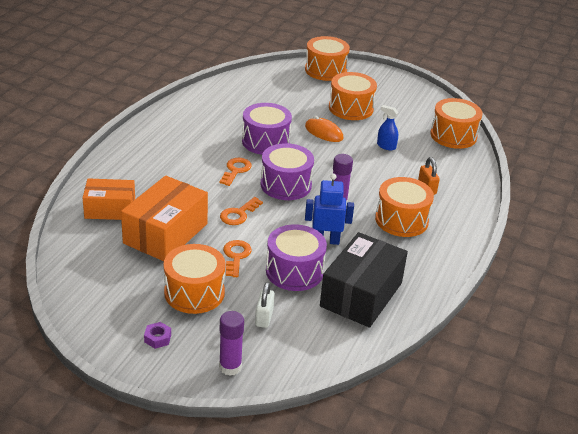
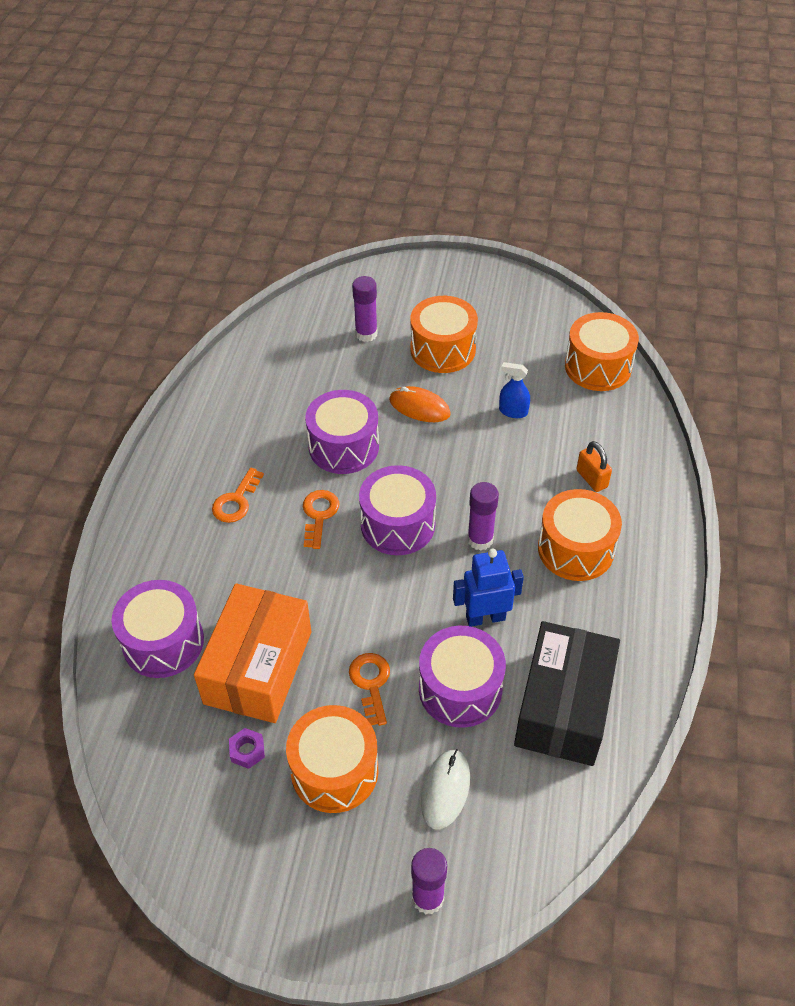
camera: 10 degrees left, 15 degrees up
(110, 209) = (163, 642): orange box -> purple drum
(157, 338) = (310, 874): purple nut -> purple nut (247, 751)
(238, 214) = (349, 600): orange key -> orange key (236, 501)
(264, 317) = (445, 790): white padlock -> white mouse
(303, 92) = (366, 334): none -> purple glue stick
(325, 70) = (385, 282): orange drum -> none

